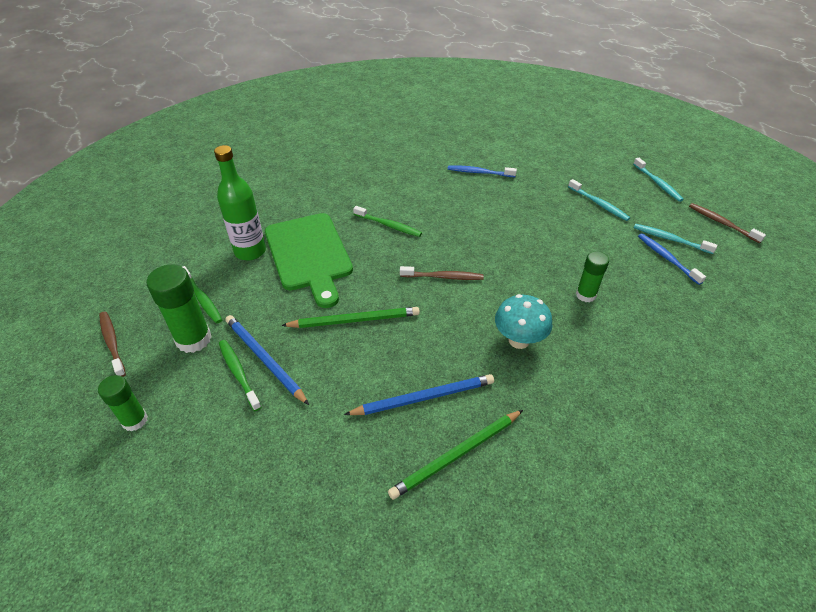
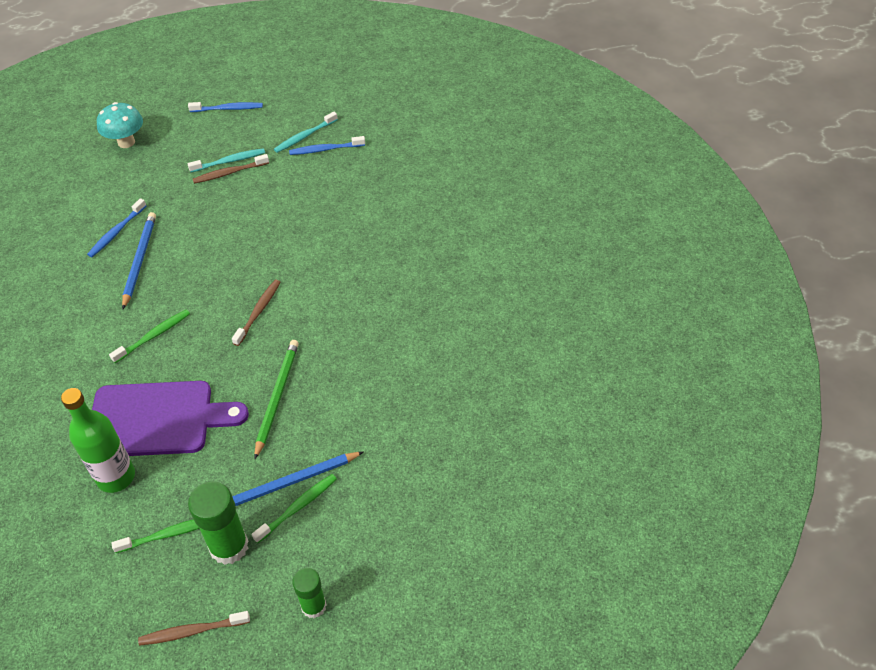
camera: 70 degrees left, 5 degrees up
(239, 374) = (297, 508): green toothbrush -> green toothbrush turned 150 degrees clockwise
(309, 255) = (157, 419): green cutting board -> purple cutting board
(424, 397) = (391, 367): blue pencil -> blue pencil (139, 260)
(456, 455) = (454, 360): green pencil -> none
(519, 340) = (363, 282): turquoise mushroom -> turquoise mushroom (126, 142)
(585, 295) = (337, 219): green glue stick -> none
(657, 183) = (228, 109): turquoise toothbrush -> blue toothbrush
(722, 223) = (305, 95): brown toothbrush -> brown toothbrush (230, 173)

